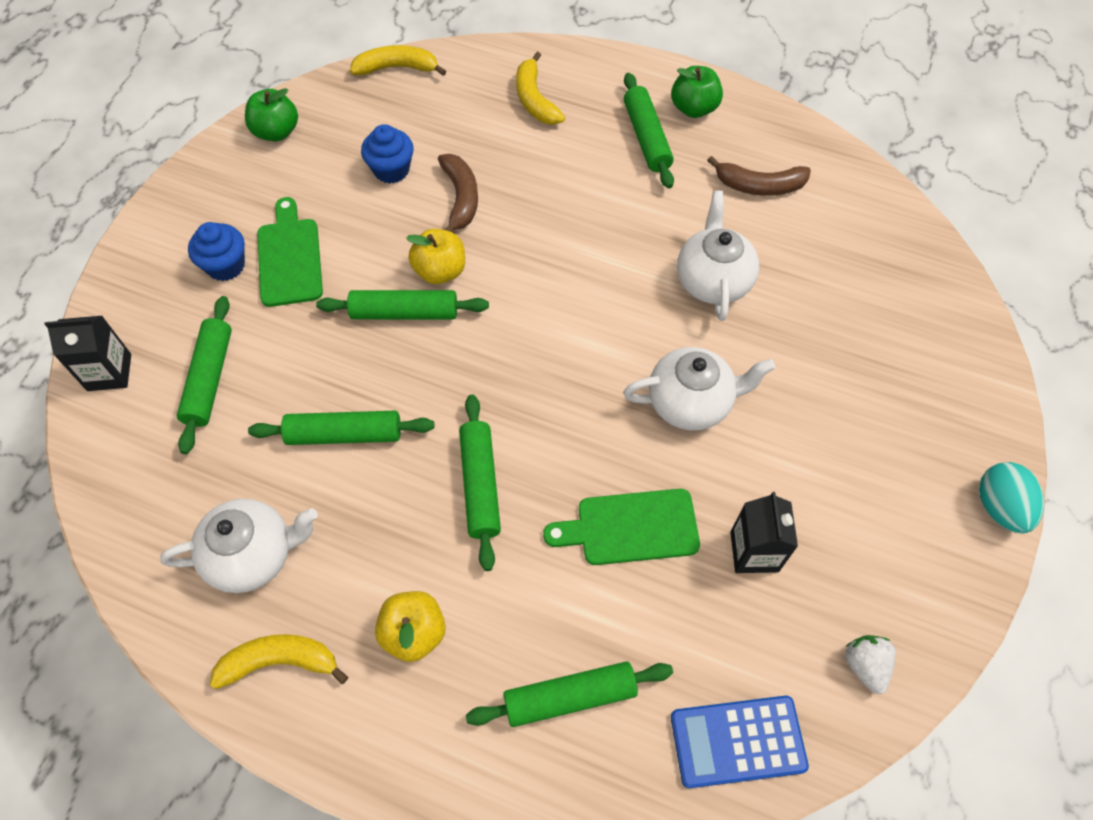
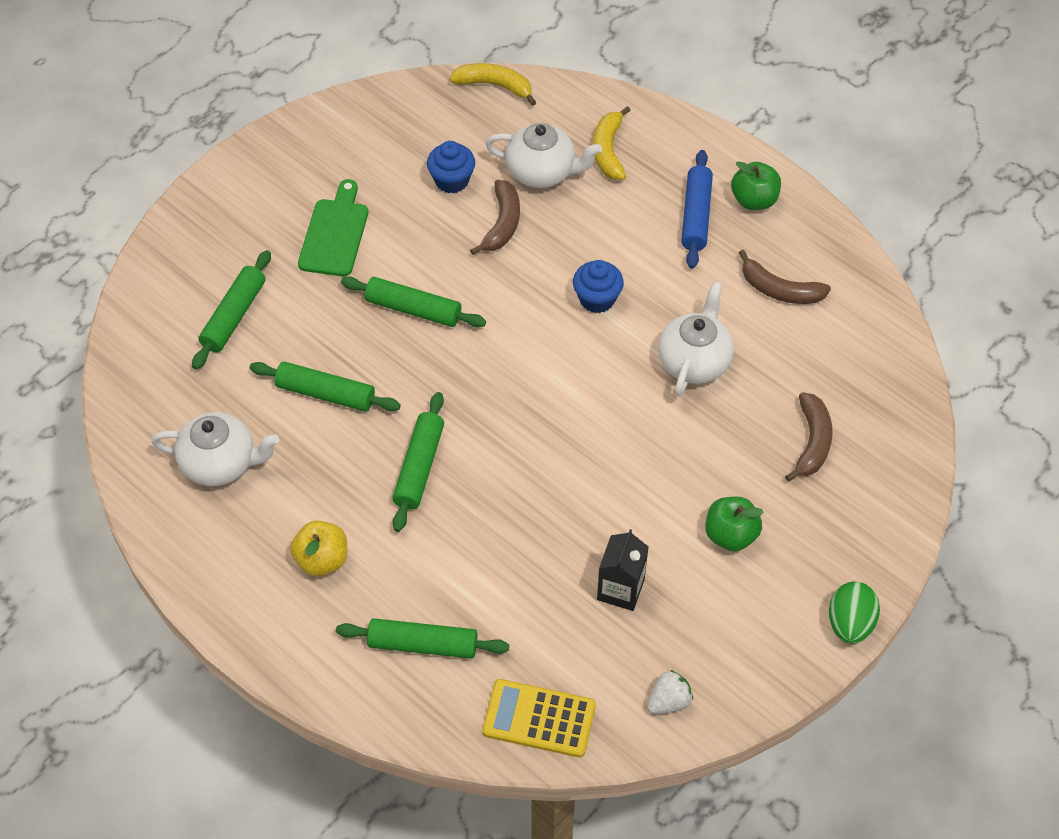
camera: 20 degrees right, 5 degrees down
(109, 372) = (156, 286): black carton -> none
(226, 265) = (279, 225): blue cupcake -> blue cupcake (597, 299)
(276, 132) = (364, 117): green apple -> green apple (730, 535)
(279, 662) = (213, 547): yellow banana -> none
(440, 271) = (458, 282): yellow apple -> none
(630, 527) = (527, 538): green cutting board -> none
(646, 137) = (696, 215): green rolling pin -> blue rolling pin
(691, 402) = (625, 457): white teapot -> white teapot (542, 172)
(737, 741) = (539, 719): blue calculator -> yellow calculator
(865, 327) = (812, 442): none -> brown banana
(865, 665) = (668, 701): white strawberry -> white strawberry turned 45 degrees clockwise
(999, 507) = (850, 623): turquoise egg -> green egg

